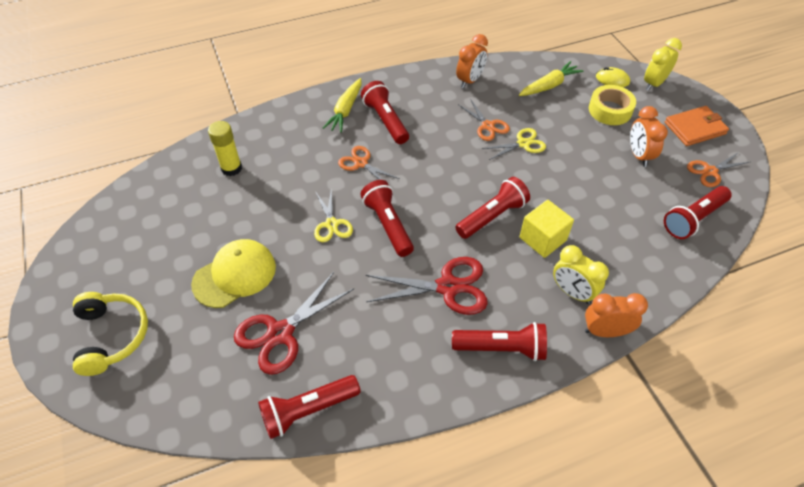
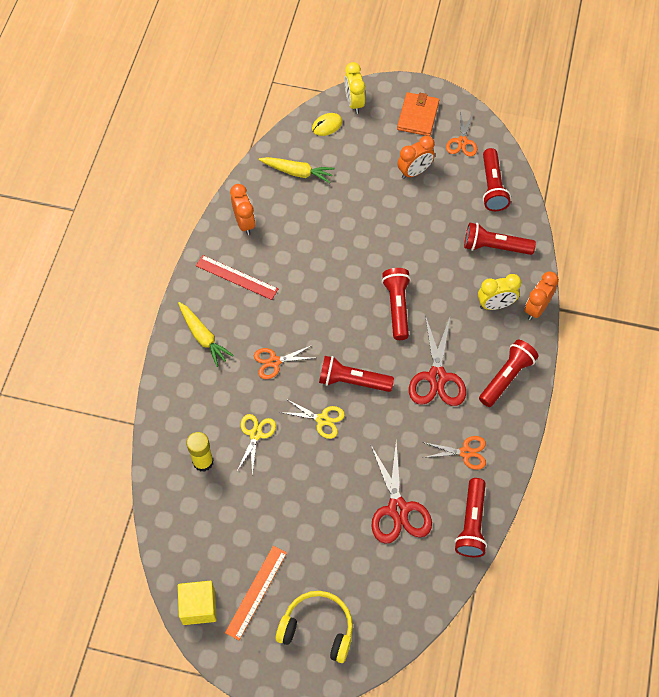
camera: 55 degrees left, 10 degrees up
(126, 269) = (256, 592): none -> orange ruler
(234, 275) = (321, 514): yellow cap -> none
(386, 121) = (241, 314): red flashlight -> red flashlight (495, 247)
(417, 101) = (237, 277): none -> red ruler
(448, 287) = (437, 377): red scissors -> red scissors turned 150 degrees clockwise
(487, 126) = (306, 247): orange scissors -> orange scissors (466, 452)
(523, 144) = (344, 236): yellow scissors -> yellow scissors (256, 434)
(543, 239) = (440, 290): yellow cube -> yellow cube (199, 606)
(549, 85) = (297, 172): yellow carrot -> yellow carrot turned 105 degrees clockwise
(610, 110) = (357, 153): yellow tape -> none
(639, 155) = (414, 172): orange clock -> orange clock turned 60 degrees counterclockwise

